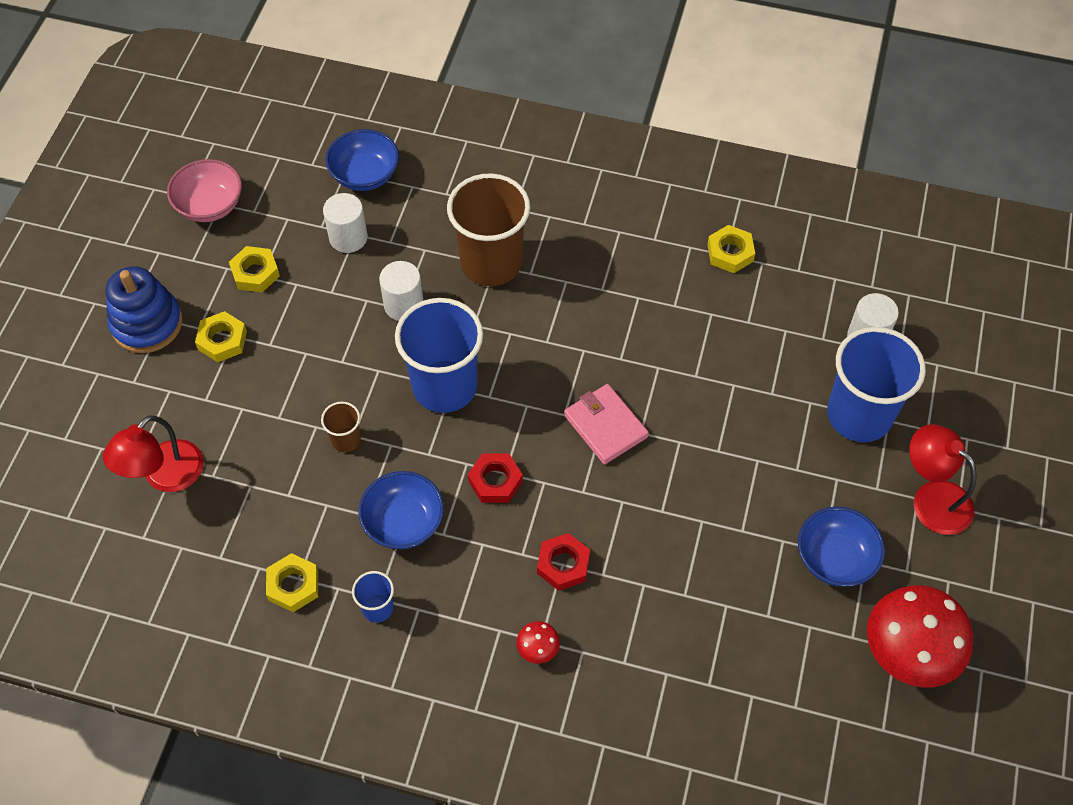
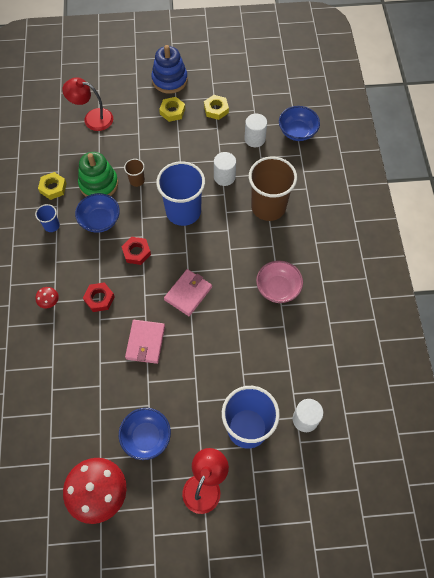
camera: 70 degrees right, 5 degrees up
(210, 205) = (247, 77): pink bowl -> pink bowl (278, 288)
(323, 504) = (99, 184): none -> green stacking toy
(671, 514) = (145, 342): none -> pink wallet
(730, 253) = (331, 324): yellow nut -> none

